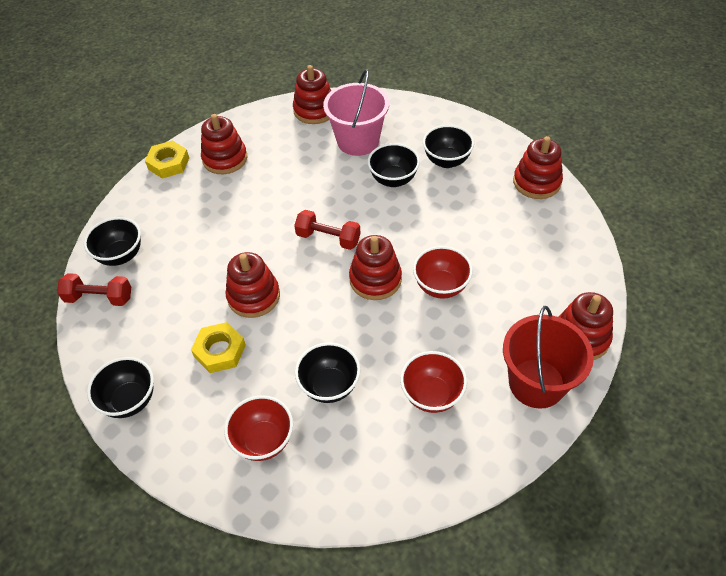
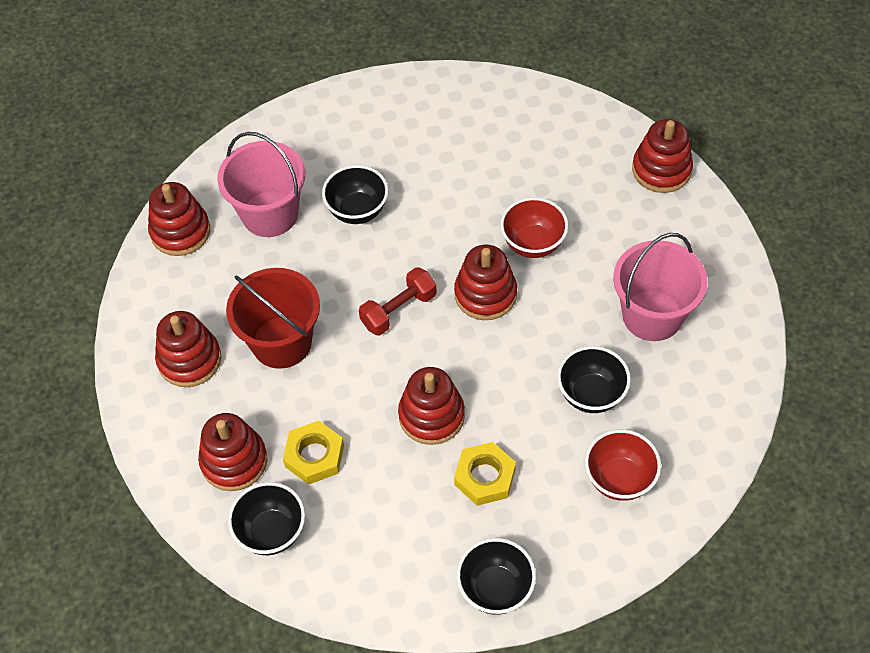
camera: 60 degrees left, 5 degrees up
(99, 298) = (324, 577): red dumbbell -> none
(169, 163) = (147, 425): yellow nut -> yellow nut (314, 456)
(432, 395) = (652, 315): red bowl -> pink bucket
(446, 161) = (367, 150): black bowl -> none
(536, 182) = (456, 94): red stacking toy -> red stacking toy (234, 461)
(536, 383) = (688, 229): red bucket -> red bucket (282, 342)

